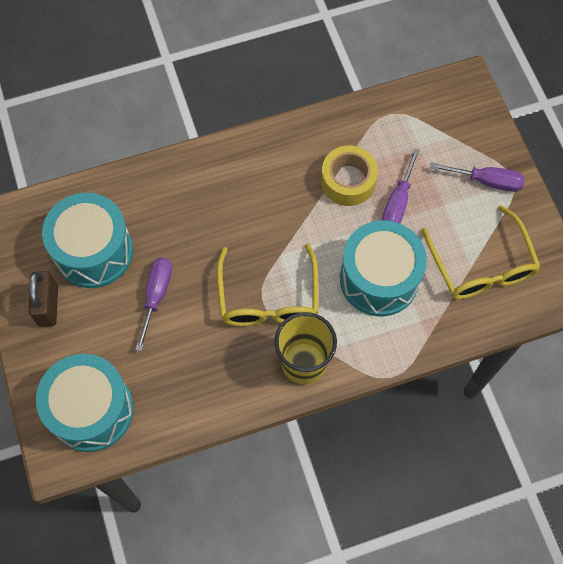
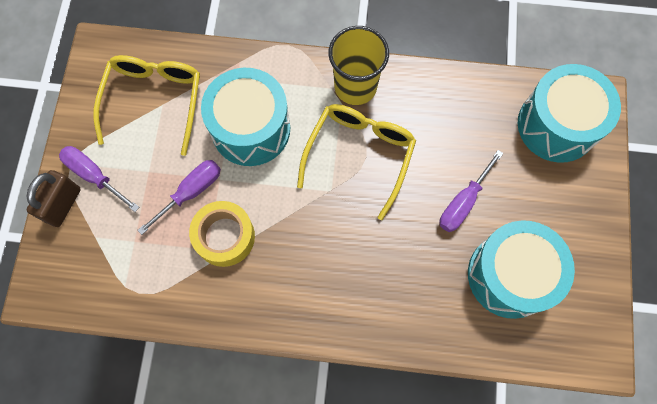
camera: 155 degrees left, 5 degrees up
(48, 306) = (571, 238): brown padlock -> brown padlock (63, 205)

